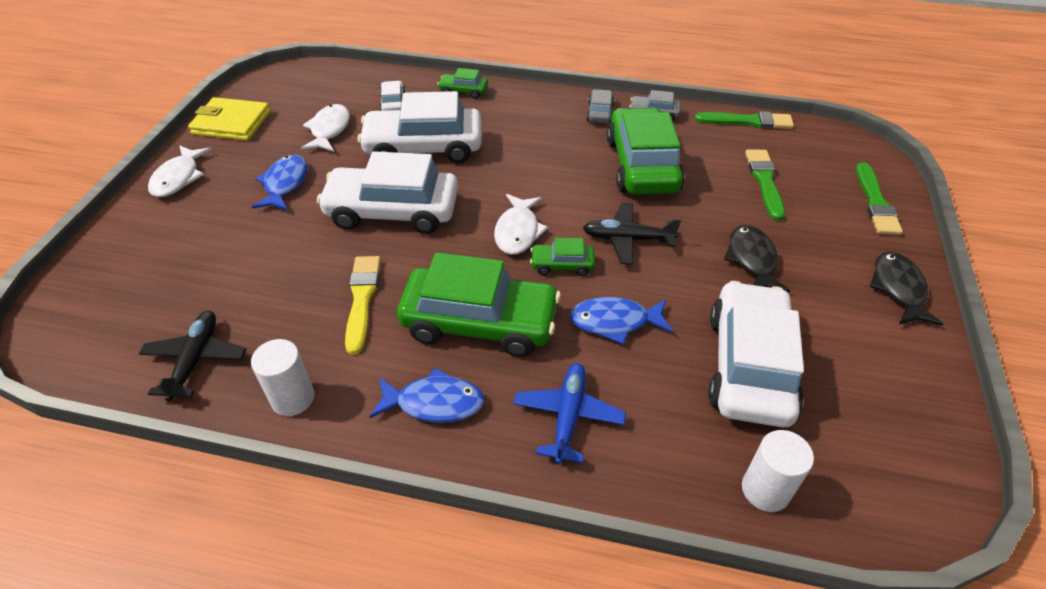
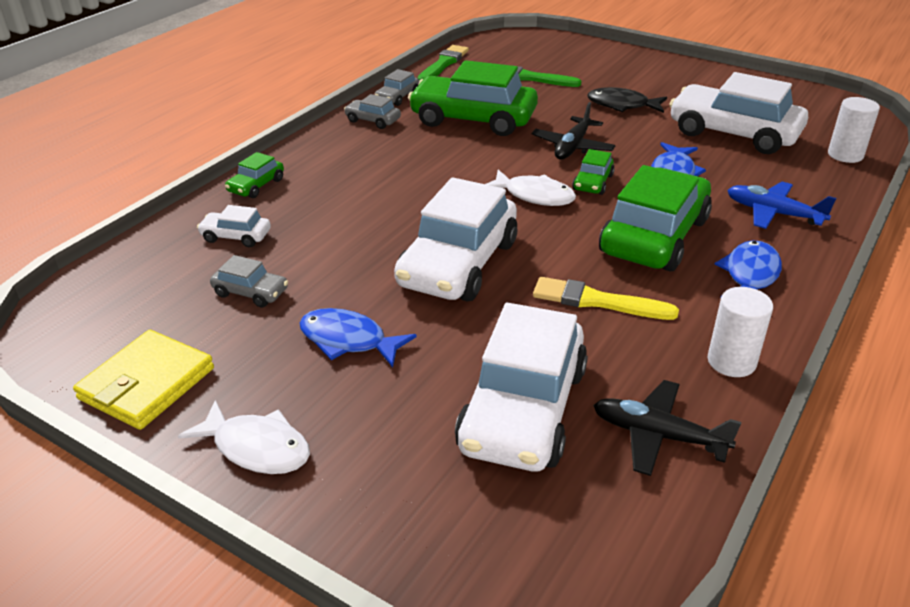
camera: 70 degrees left, 10 degrees down
(329, 130) = (251, 292): white fish -> grey car
(423, 148) = (351, 228): white car -> white car (523, 409)
(875, 203) = (578, 50): green brush -> none
(898, 289) = (672, 68): black fish -> none

